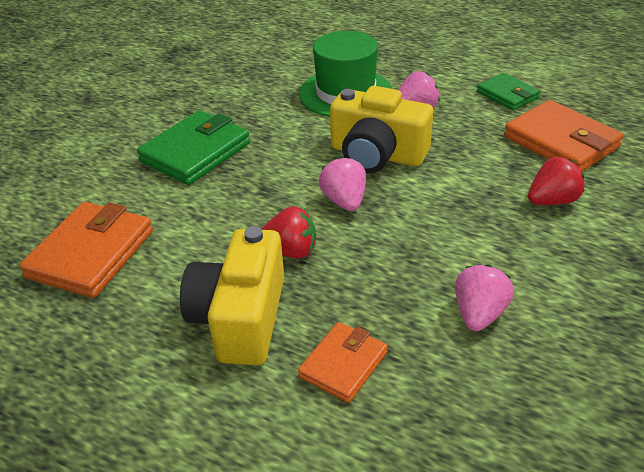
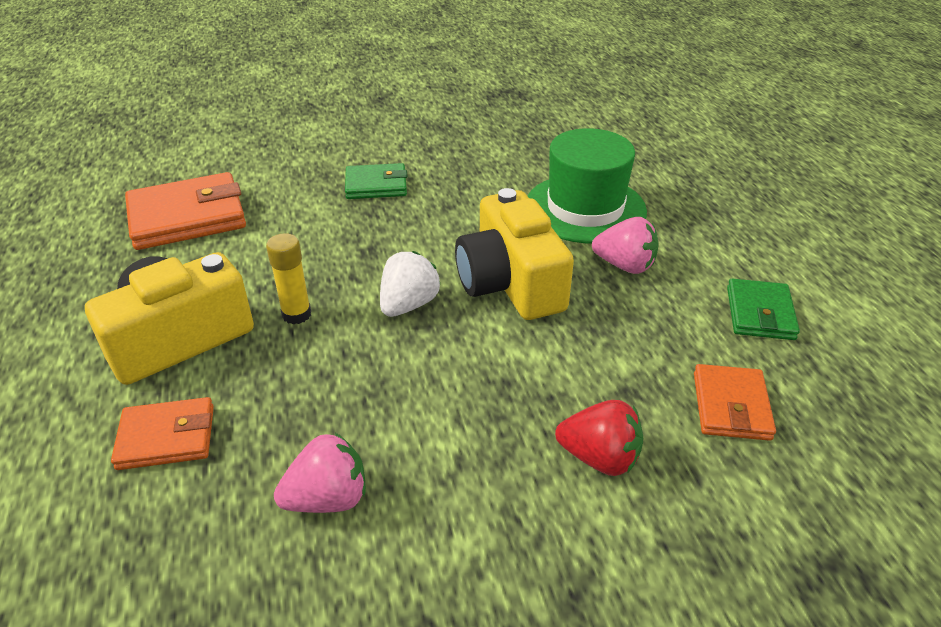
camera: 45 degrees right, 0 degrees up
(195, 152) = (376, 185): green wallet -> green wallet, size x0.60
(290, 251) = (296, 314): red strawberry -> yellow glue stick
(344, 201) = (408, 305): pink strawberry -> white strawberry
(561, 142) = (731, 406): orange wallet -> orange wallet, size x0.60

